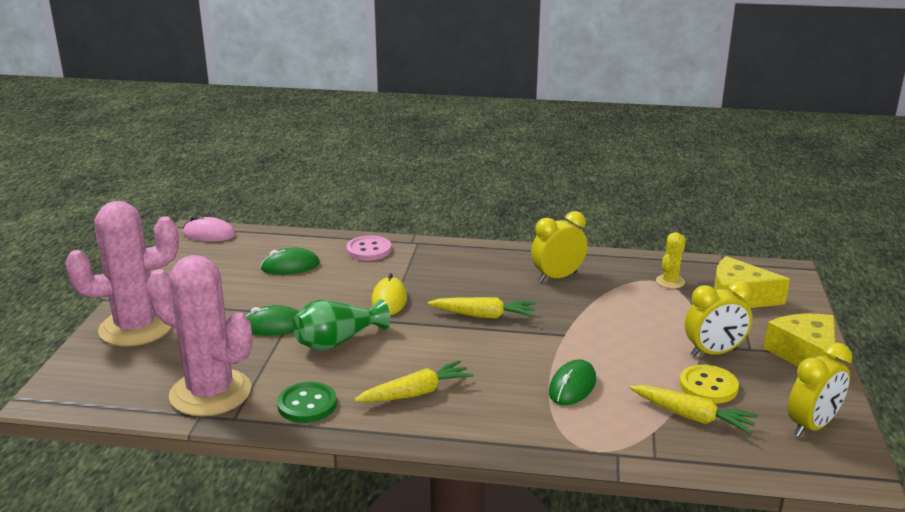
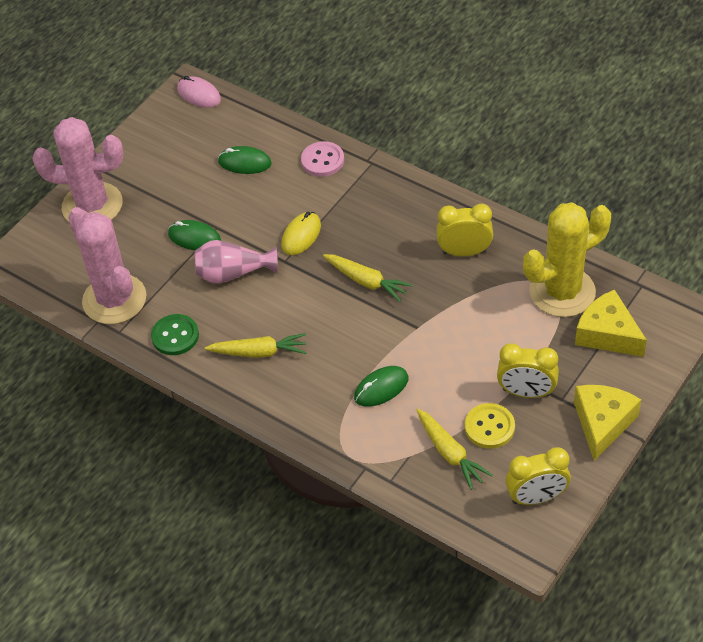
camera: 30 degrees right, 25 degrees up
(337, 341) = (233, 273): green vase -> pink vase
(670, 282) = (562, 292): yellow cactus -> yellow cactus, size x2.32

